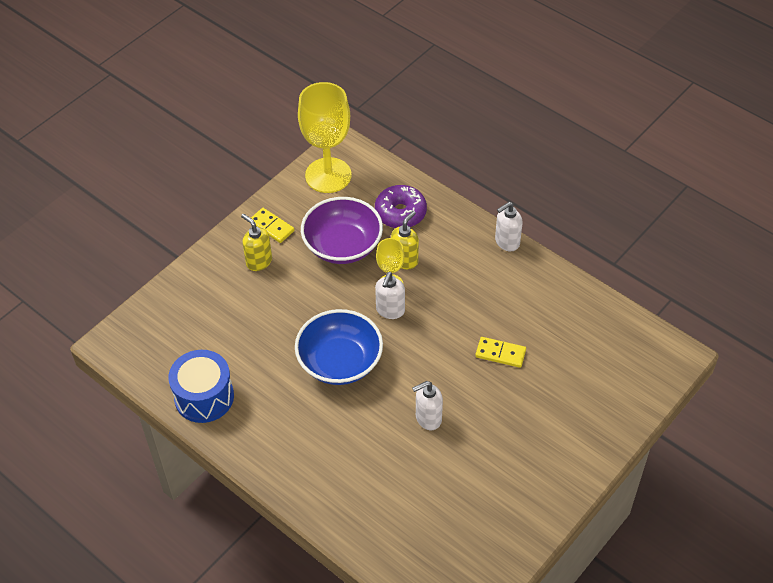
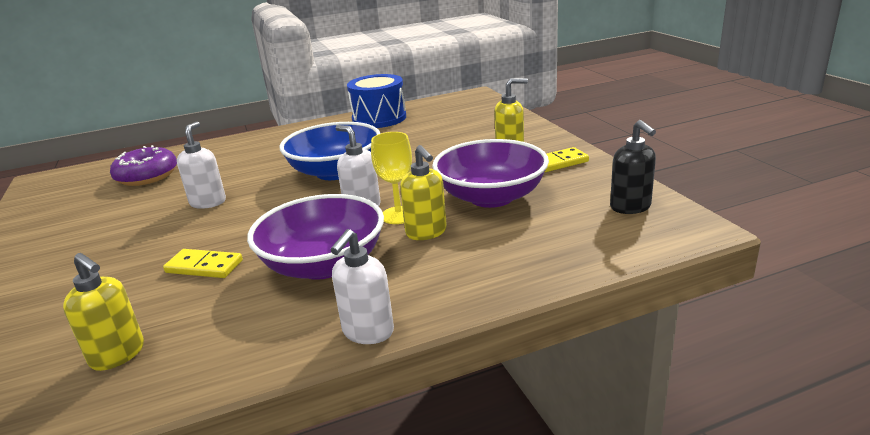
camera: 120 degrees right, 25 degrees down
(328, 175) = (630, 207): yellow goblet -> black soap dispenser
(400, 213) = (516, 247): purple donut -> purple donut (147, 176)
(465, 292) = (324, 264): none -> purple bowl
(500, 353) = (204, 266): yellow domino -> yellow domino turned 60 degrees clockwise
(507, 242) = (367, 332): white soap dispenser -> white soap dispenser turned 150 degrees counterclockwise
(584, 332) = (118, 355): none -> yellow soap dispenser

